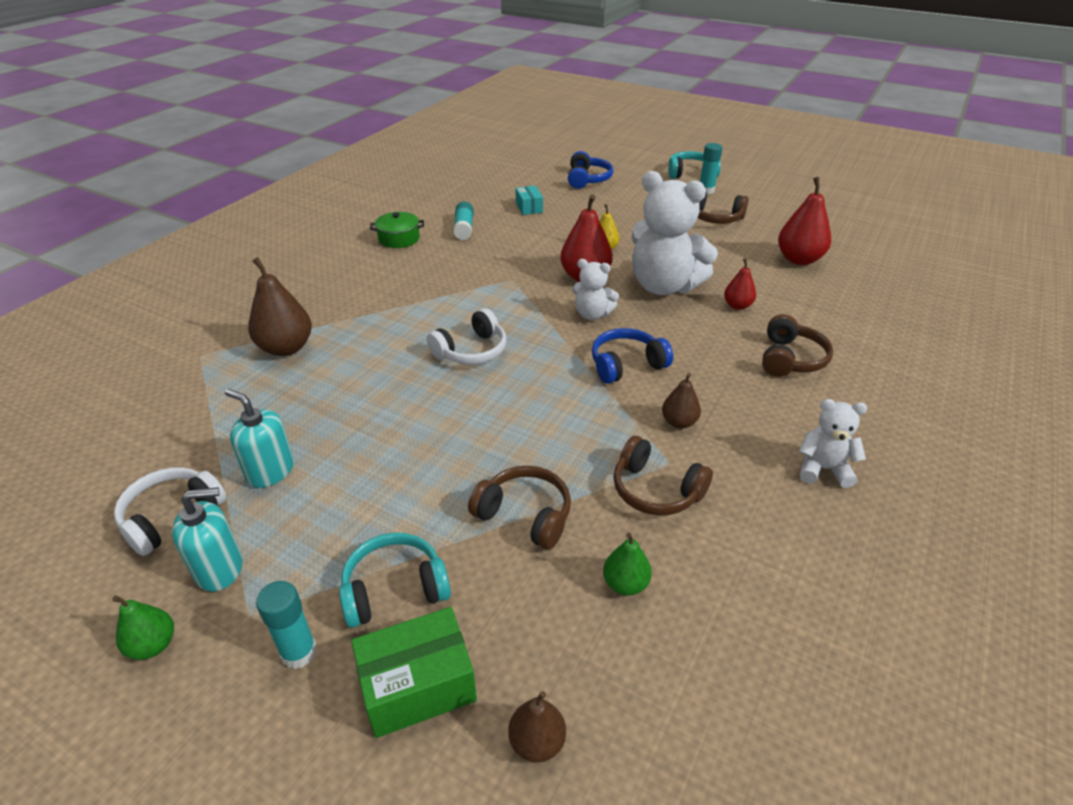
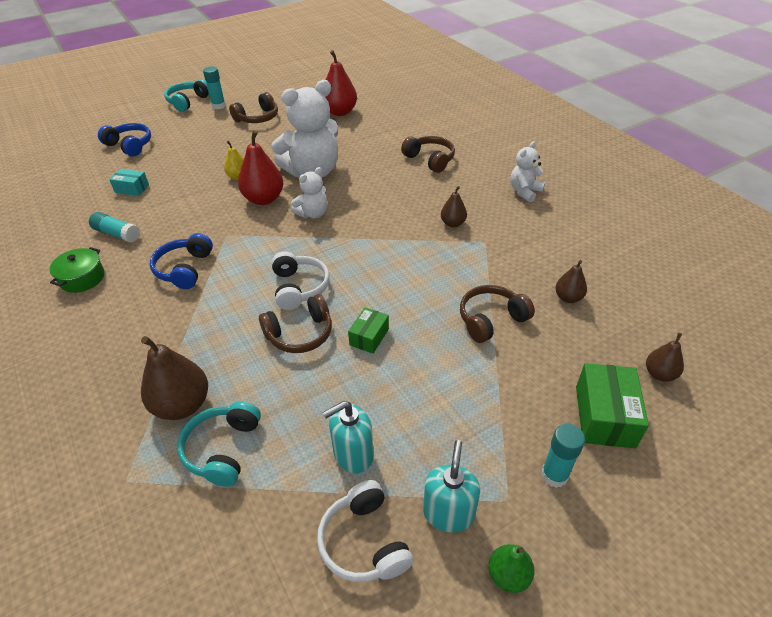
camera: 60 degrees left, 5 degrees up
(394, 589) = (522, 406): turquoise headphones -> turquoise headphones (223, 449)
(432, 424) = (369, 337): none -> green box
(625, 584) = (568, 298): green pear -> brown pear
(626, 365) = (382, 221): blue headphones -> blue headphones (184, 269)
(656, 490) = (503, 256): brown headphones -> brown headphones (300, 334)
(737, 306) = (363, 154): red pear -> none

